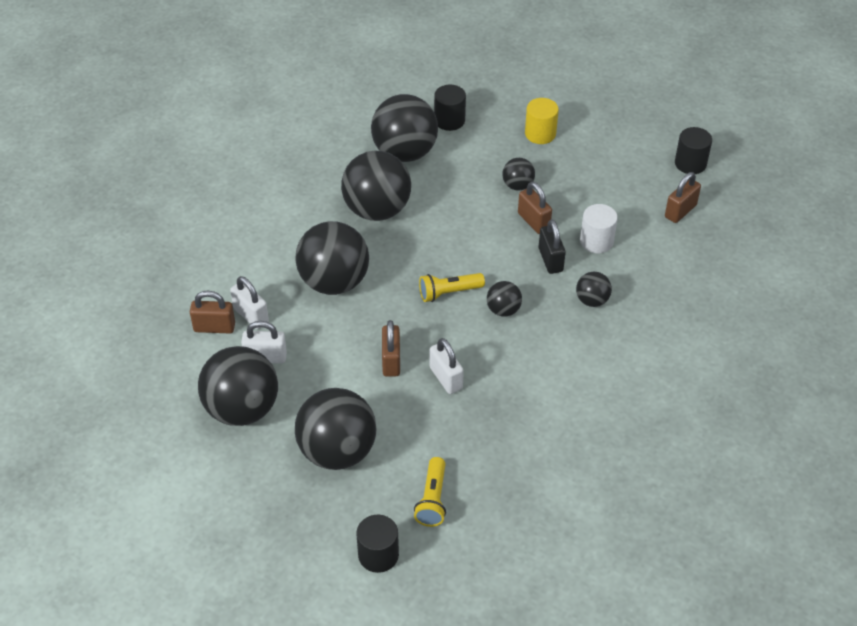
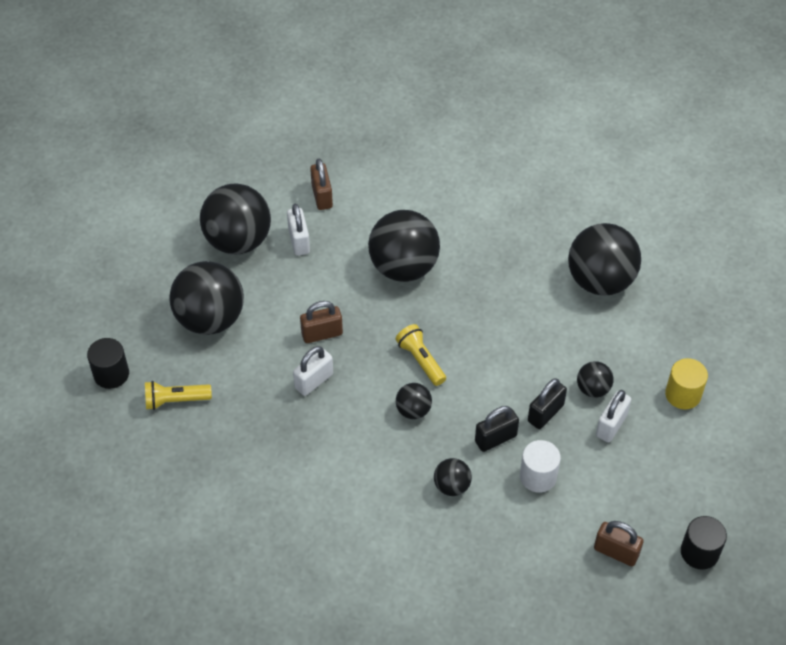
camera: 75 degrees right, 5 degrees up
(251, 315) = (343, 217): white padlock -> white padlock (611, 425)
(377, 210) = (509, 277): black ball -> none
(449, 120) = (666, 308): black cylinder -> none
(533, 221) = (545, 413): brown padlock -> black padlock

